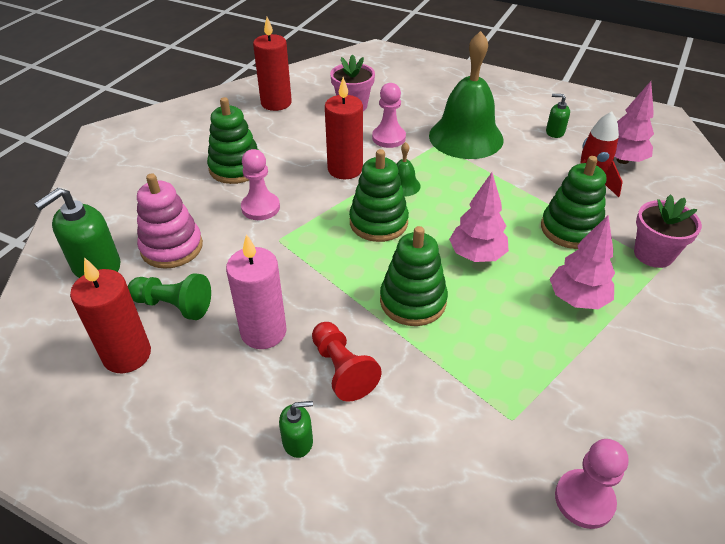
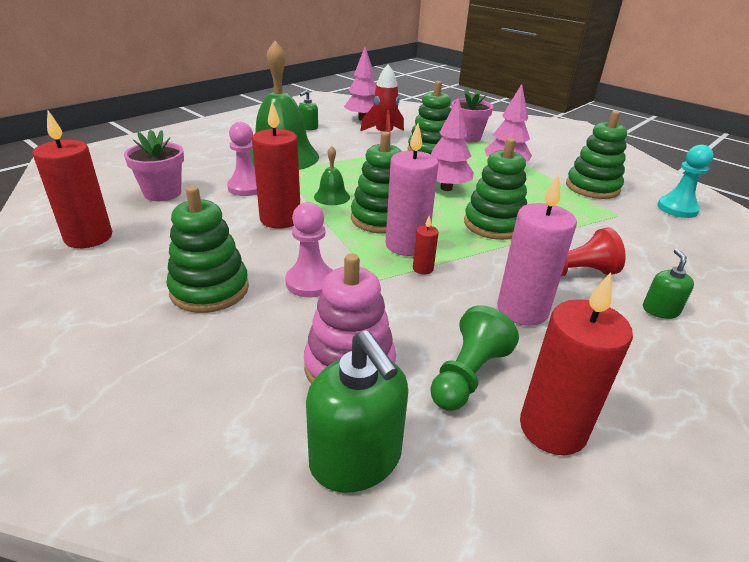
camera: 75 degrees left, 10 degrees down
(304, 262) = (423, 268): none -> red candle
(339, 246) = (406, 245): none -> pink candle
(584, 394) = (592, 187): none -> green stacking toy
(584, 500) = (677, 208): pink pawn -> turquoise pawn

